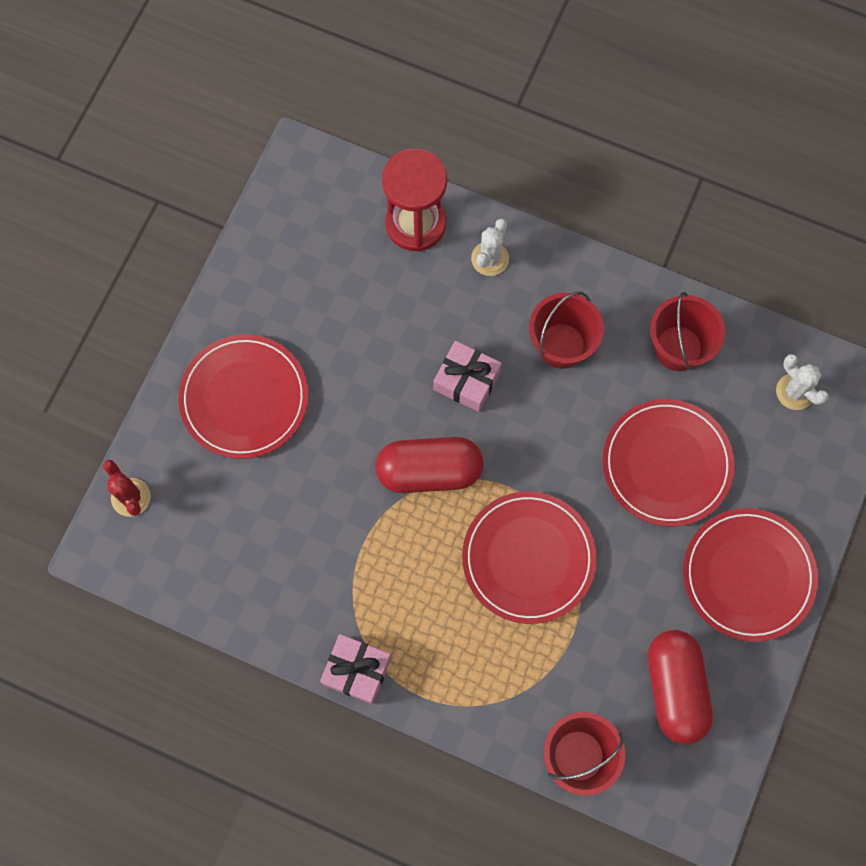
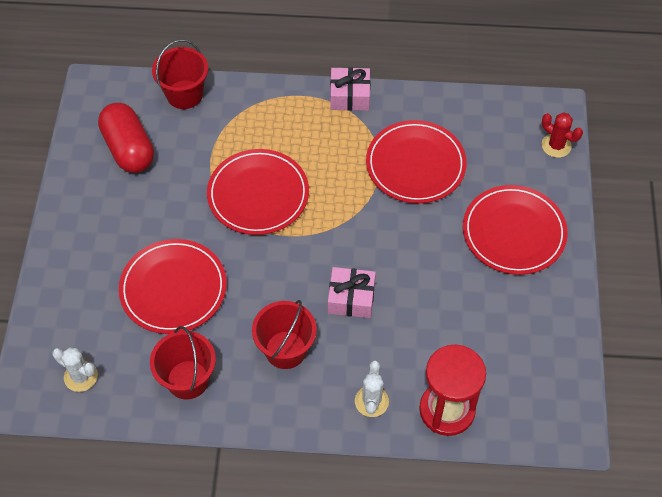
camera: 160 degrees right, 15 degrees down
(429, 471) = (353, 227): red capsule -> none
(748, 575) = (91, 232): red plate -> red plate (415, 164)

